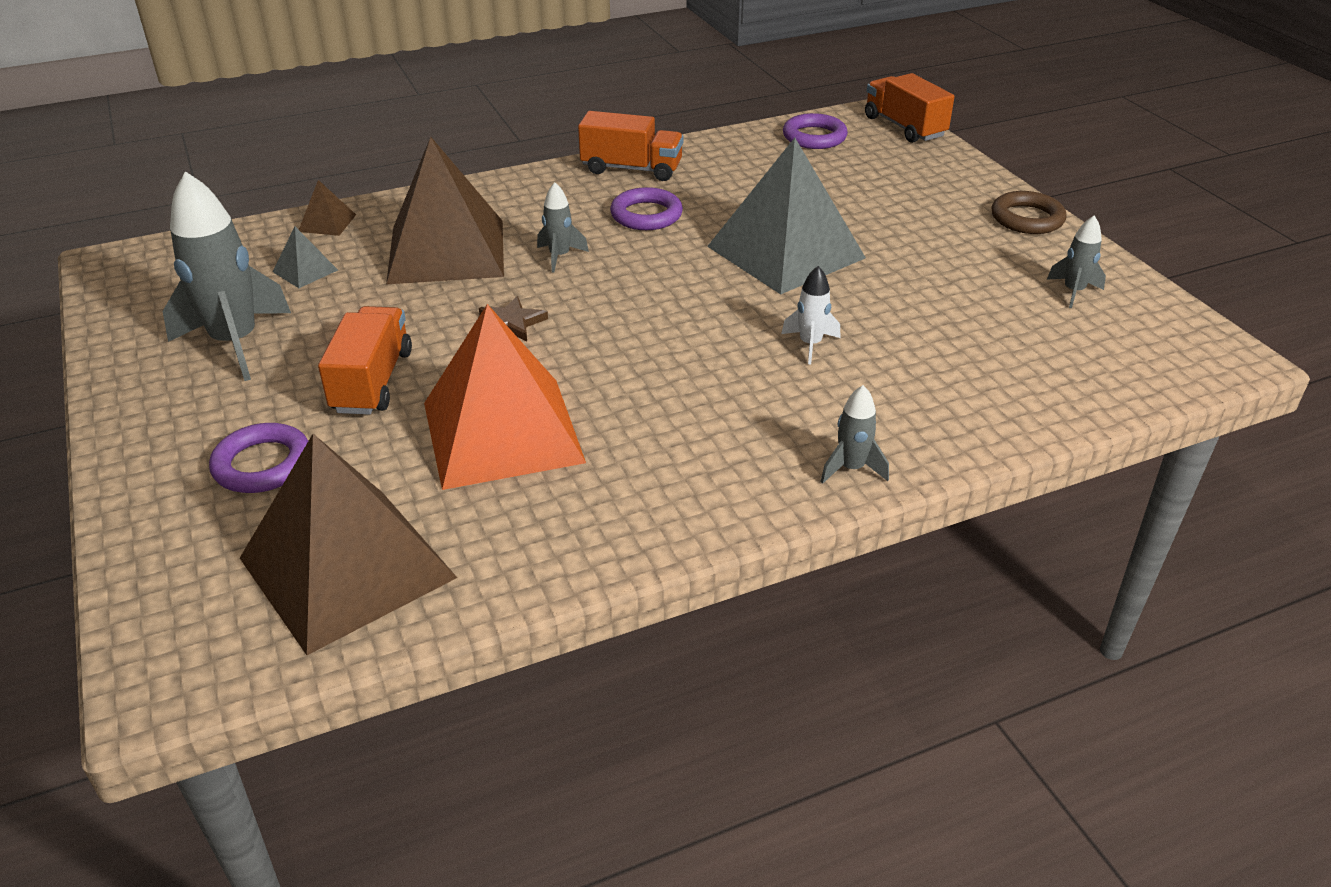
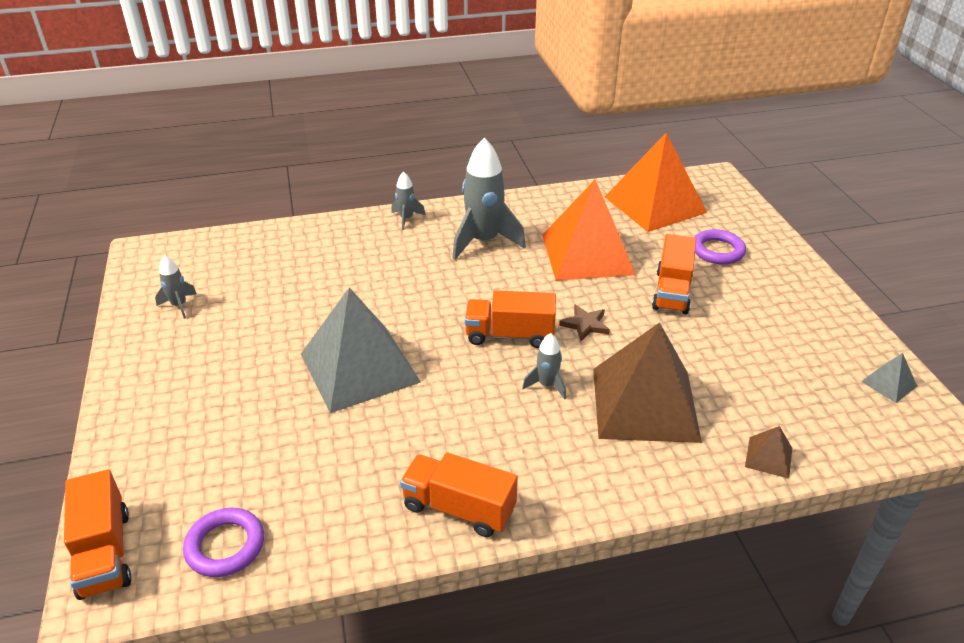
camera: 170 degrees left, 0 degrees up
(235, 343) = (779, 330): grey rocket -> grey rocket (484, 241)
(305, 271) = (761, 395): grey pyramid -> grey pyramid (889, 383)
(348, 567) = (654, 204): brown pyramid -> orange pyramid
(613, 301) = (509, 335): none -> orange truck
(646, 215) = (462, 429): purple ring -> none
(810, 344) = (387, 286): white rocket -> none
(1027, 218) = (132, 381): brown ring -> none

